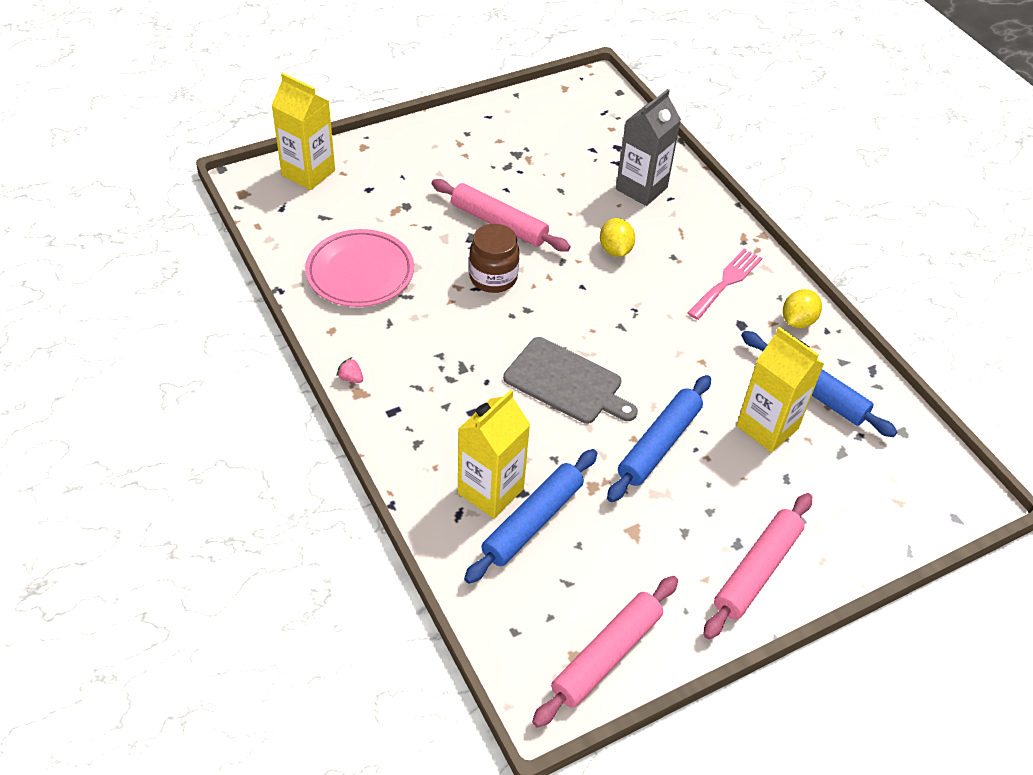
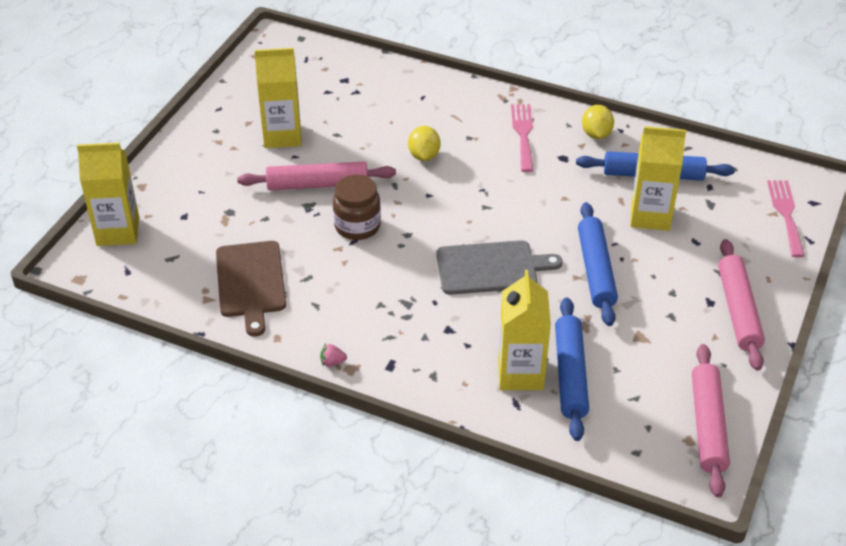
camera: 35 degrees left, 5 degrees down
(360, 273) = (251, 282): pink plate -> brown cutting board
(515, 166) = (282, 135): none -> yellow carton
(615, 250) = (424, 156): yellow lemon -> yellow lemon turned 45 degrees clockwise
(641, 188) = (394, 101): grey carton -> none
(911, 511) = (786, 214): none -> pink fork

